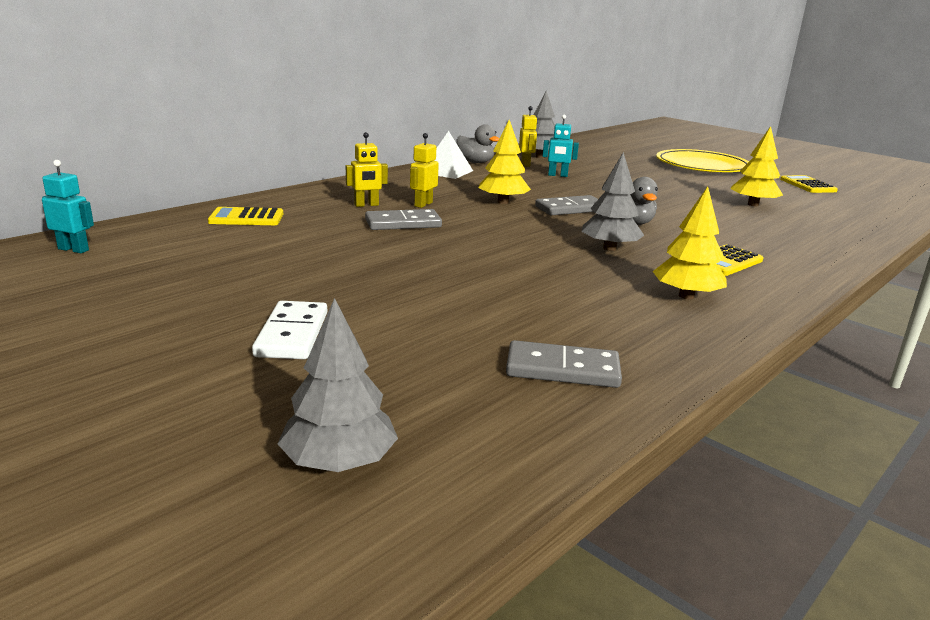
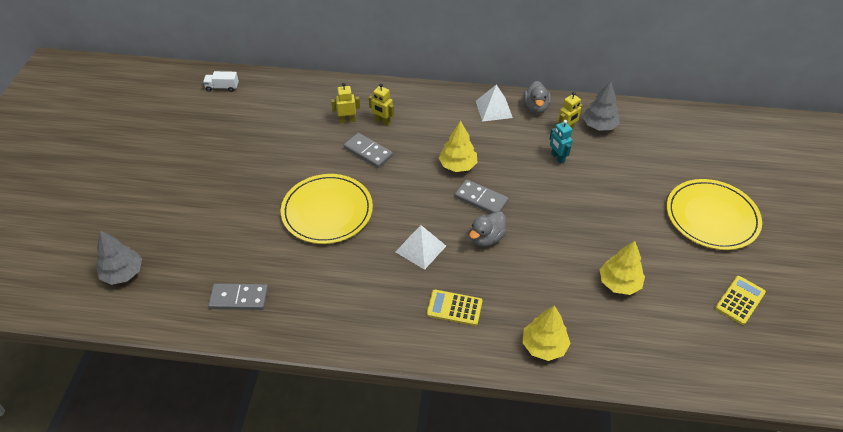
camera: 55 degrees right, 25 degrees up
(73, 249) = (222, 87): turquoise robot -> white truck
(246, 218) = (313, 100): yellow calculator -> none
(292, 334) = (201, 202): white domino -> none
(423, 204) = (411, 139): yellow robot -> yellow robot (347, 120)
(469, 268) = (327, 211): none -> yellow plate
(562, 369) = (239, 298): grey domino -> grey domino turned 60 degrees counterclockwise
(609, 248) = (420, 248): grey tree -> white pyramid
(686, 296) = (373, 309): yellow tree -> yellow tree (544, 346)

